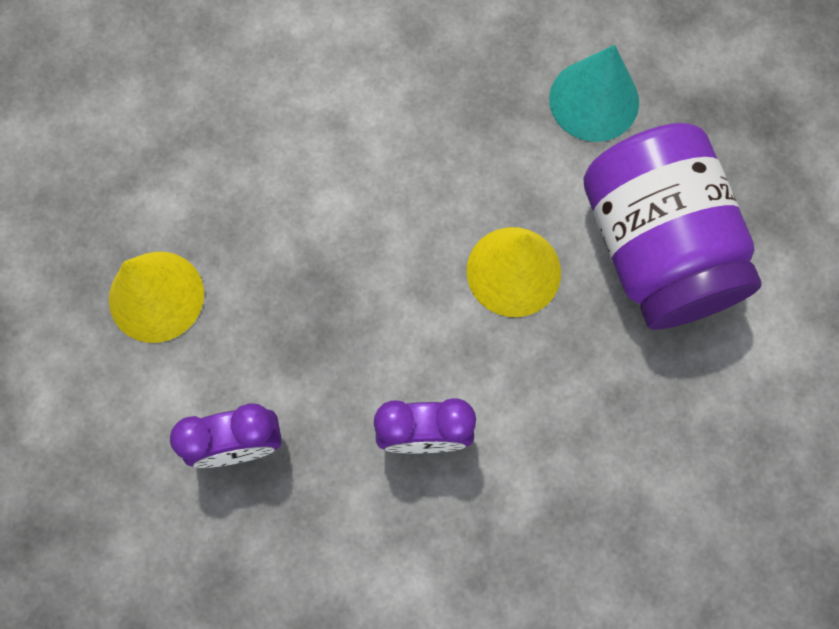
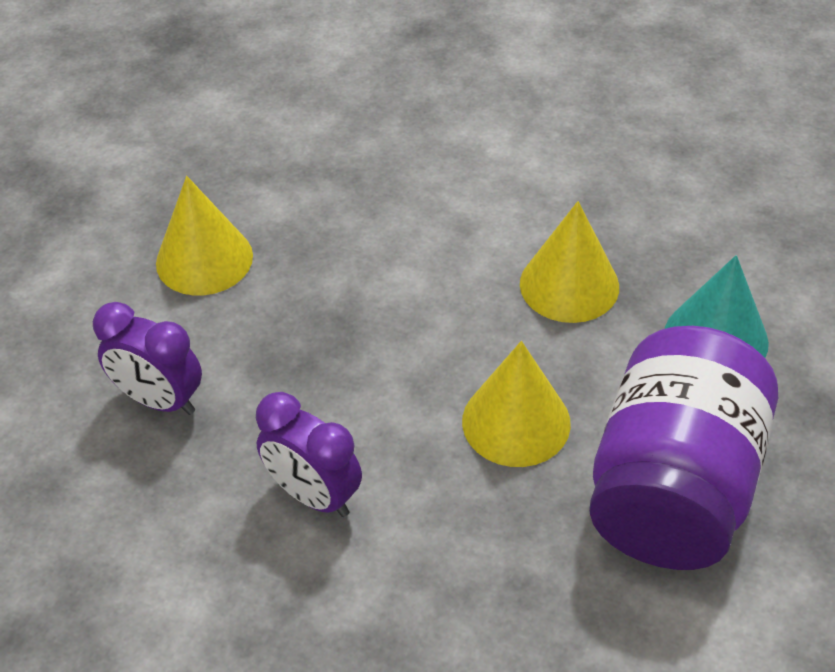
camera: 40 degrees right, 25 degrees down
(457, 123) = (569, 285): none -> yellow cone

